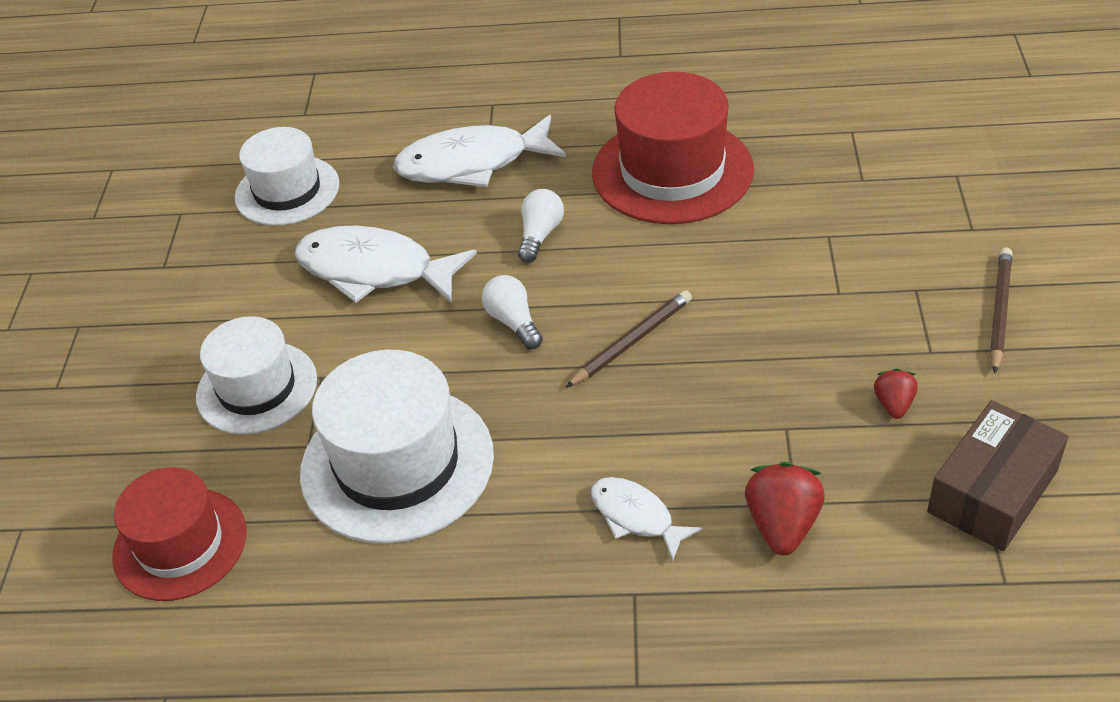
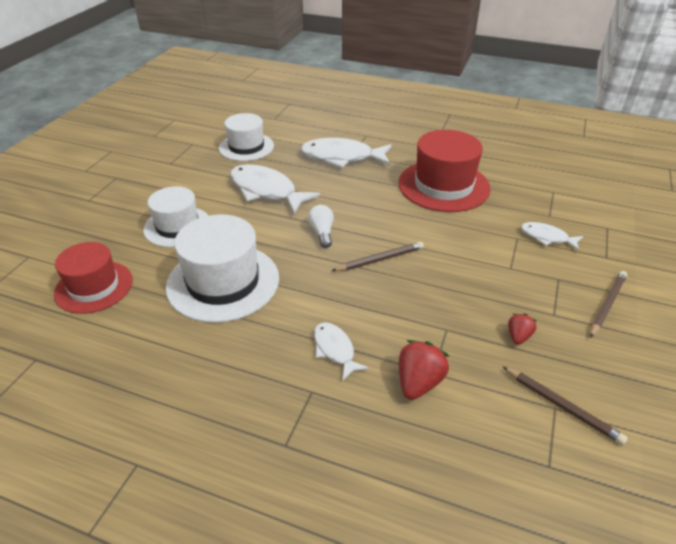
camera: 15 degrees right, 5 degrees down
(540, 235) = (358, 197): white light bulb -> none
(872, 221) = (547, 237): none -> white fish
(992, 491) = (562, 406): brown box -> brown pencil

